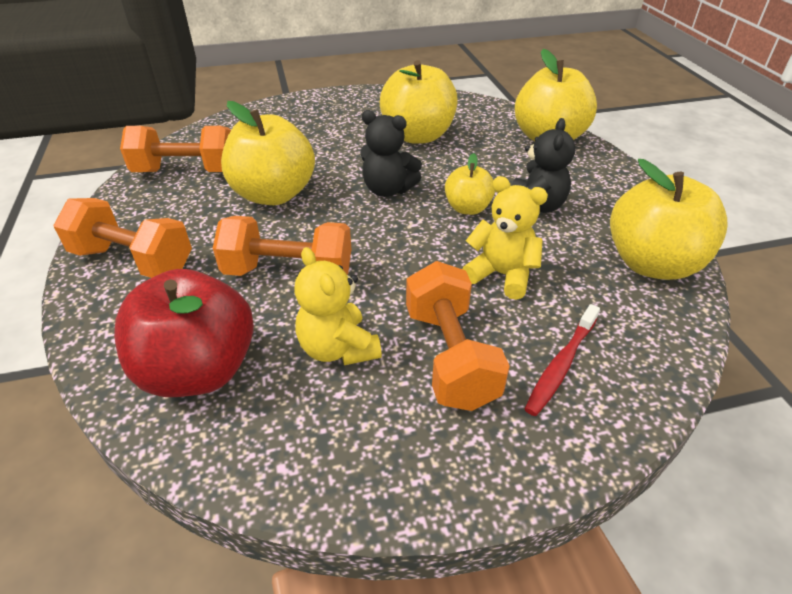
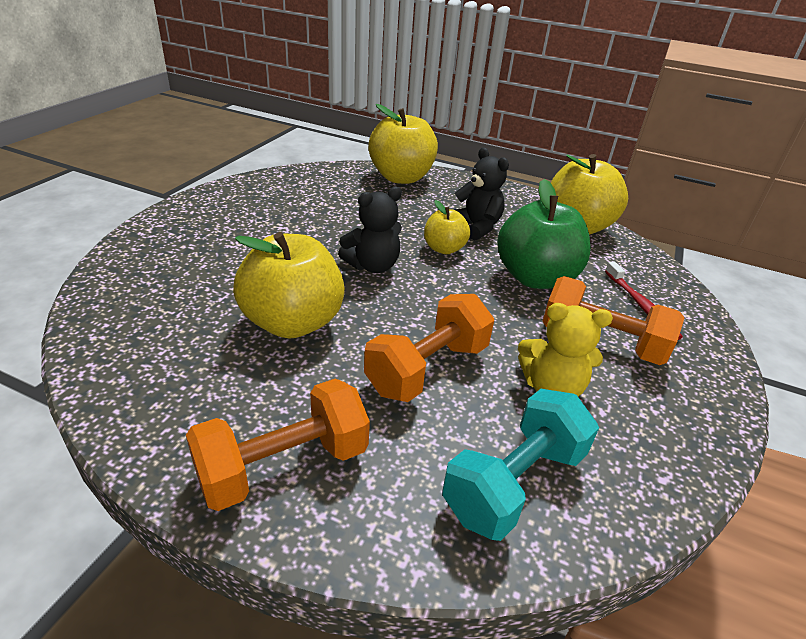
camera: 55 degrees left, 5 degrees down
(186, 171) = (158, 357): orange dumbbell -> none
(199, 370) = (514, 482): red apple -> turquoise dumbbell
(418, 136) = (314, 215): yellow apple -> none
(501, 275) = (535, 278): yellow teddy bear -> green apple

